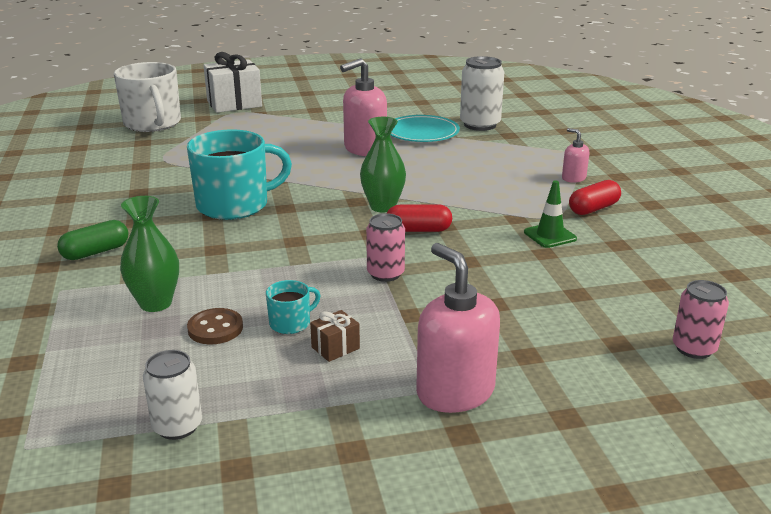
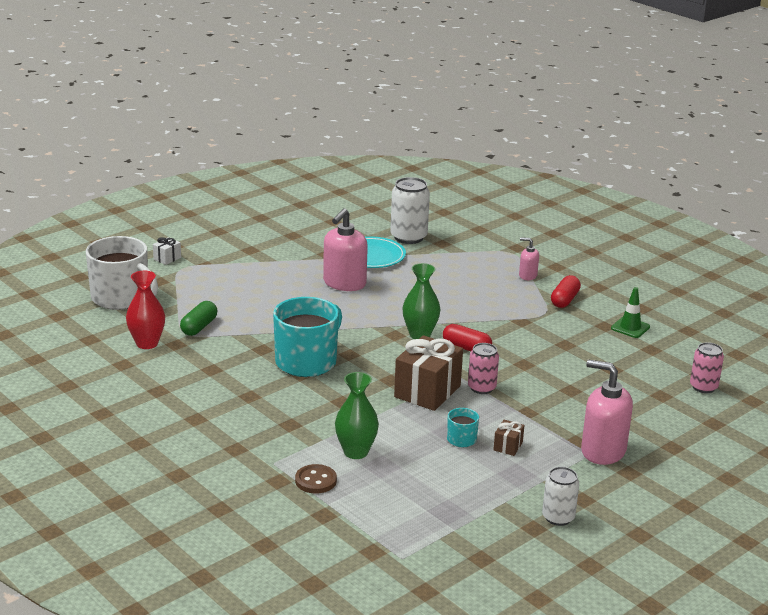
camera: 30 degrees left, 0 degrees up
(96, 252) = (256, 428): green capsule -> green capsule (199, 327)
(117, 160) = (147, 343): none -> red vase
(177, 426) = (474, 518): white can -> white can (558, 517)
(215, 328) = (419, 456): brown button -> brown button (315, 481)
(234, 104) = (167, 258): white gift -> white gift, size x0.45
(318, 262) = (427, 391): none -> brown gift
(418, 230) = (466, 348): red capsule -> red capsule turned 60 degrees clockwise
(550, 235) = (556, 330): green traffic cone -> green traffic cone (630, 327)

